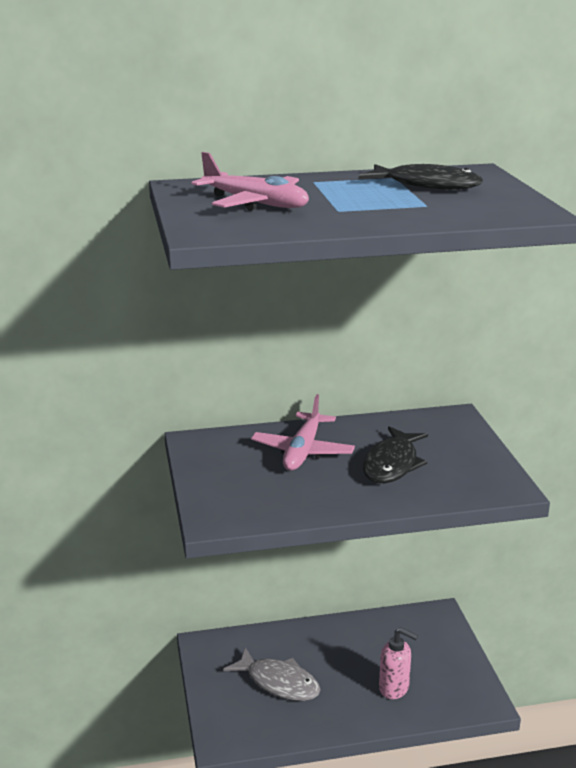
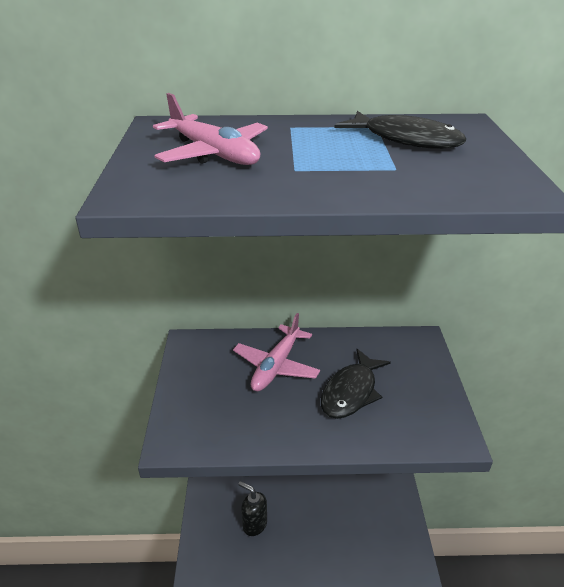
camera: 10 degrees right, 10 degrees up
(279, 682) = (254, 524): grey fish -> black soap dispenser
(394, 688) = (344, 545): pink soap dispenser -> none

